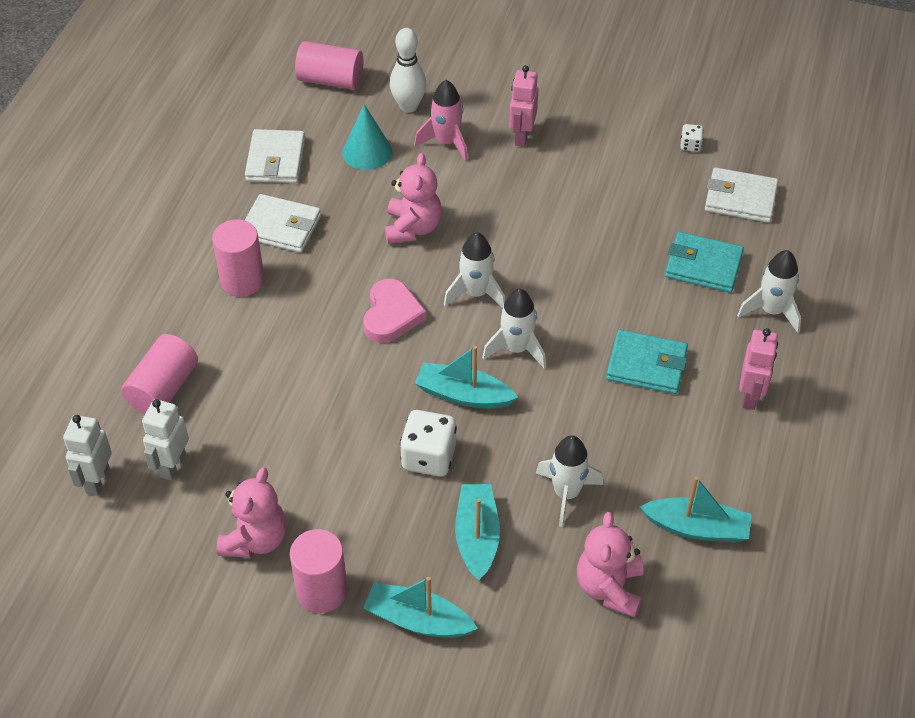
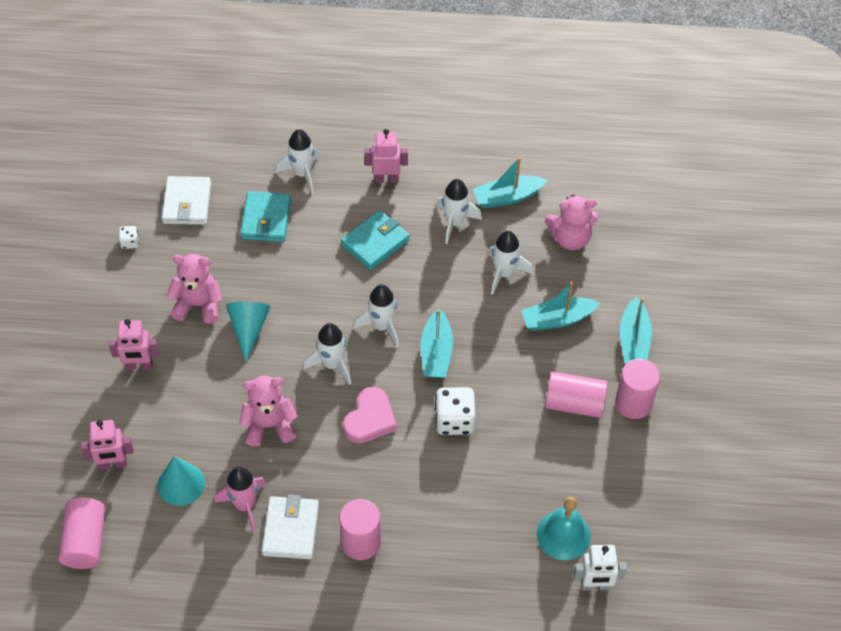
camera: 105 degrees left, 5 degrees up
(163, 389) = (493, 567): pink cylinder -> pink cylinder (574, 403)
(172, 465) = (563, 535): white robot -> turquoise bell
(255, 539) = (607, 457): pink teddy bear -> pink teddy bear (198, 305)
(275, 160) = (206, 559): white wallet -> none
(391, 315) = (370, 419): pink heart -> pink heart turned 120 degrees clockwise
(408, 106) = (113, 464): white bowling pin -> pink robot
(428, 457) = (500, 363): white dice -> white dice (454, 420)
(446, 142) = (157, 422): pink rocket -> pink rocket (244, 505)
(545, 228) = (248, 329): none -> turquoise cone
(646, 365) = (375, 242): turquoise wallet -> turquoise wallet turned 45 degrees clockwise
(663, 456) = (454, 222): none -> white rocket
(697, 528) = (507, 197): turquoise boat -> turquoise boat turned 105 degrees counterclockwise

